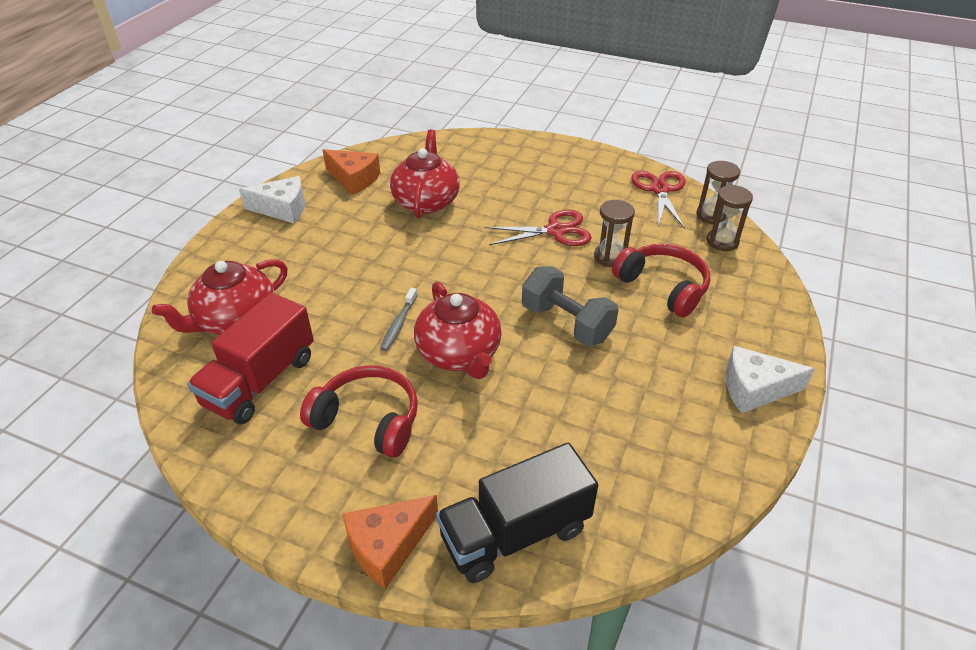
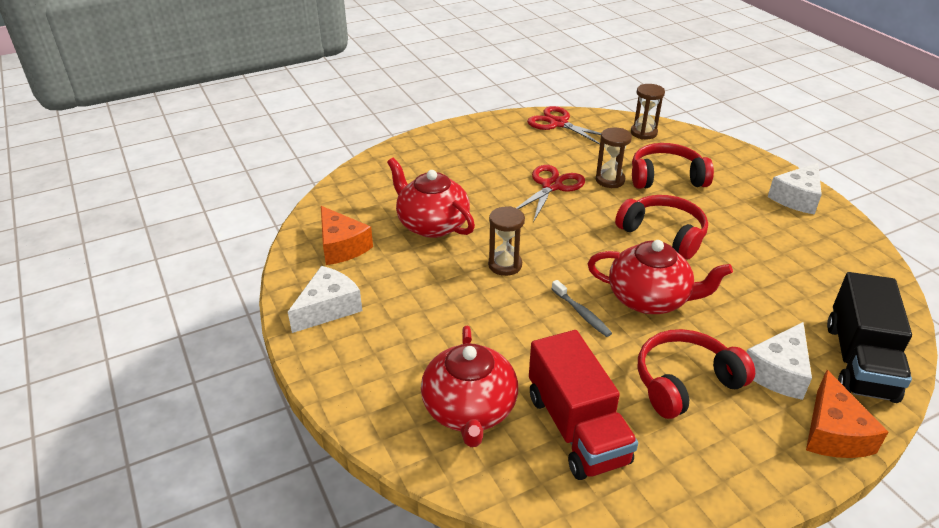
camera: 50 degrees left, 5 degrees down
(354, 179) = (341, 246): orange cheese -> orange cheese turned 75 degrees clockwise
(440, 476) = (778, 372): none -> white cheese
(566, 323) = (663, 234): grey dumbbell -> red headphones
(711, 215) = (611, 121): brown hourglass -> brown hourglass (505, 265)

